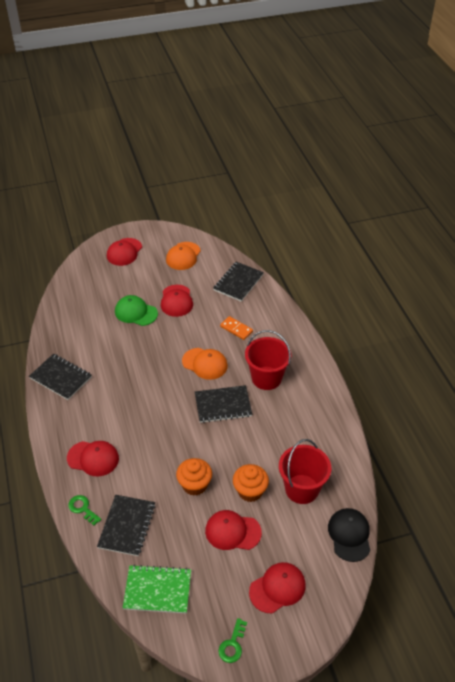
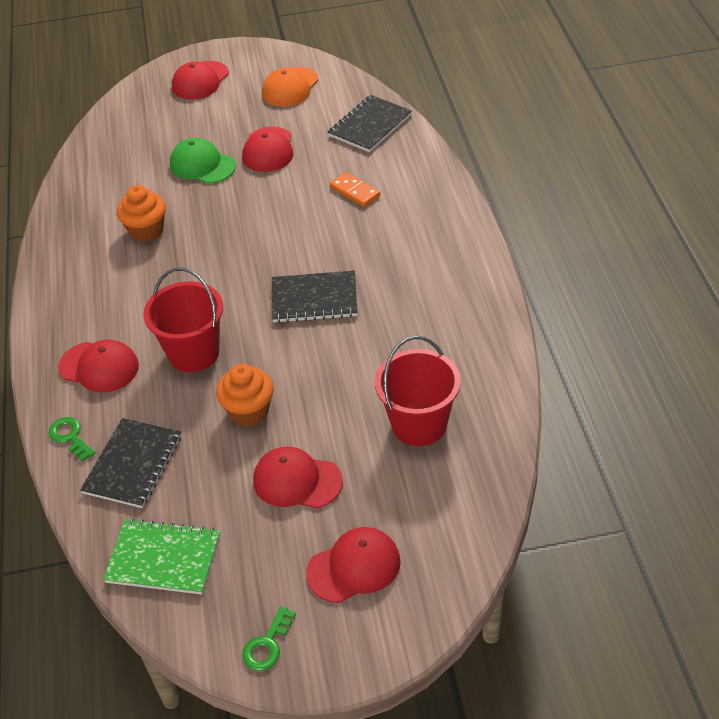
camera: 10 degrees right, 0 degrees up
(60, 377) = (71, 253): black notebook -> none
(205, 363) = (296, 239): orange cap -> none
(250, 491) = (335, 424): orange cupcake -> orange cupcake (146, 231)
(266, 378) = (390, 262): red bucket -> red bucket (193, 353)
(349, 535) = (485, 495): black cap -> none

